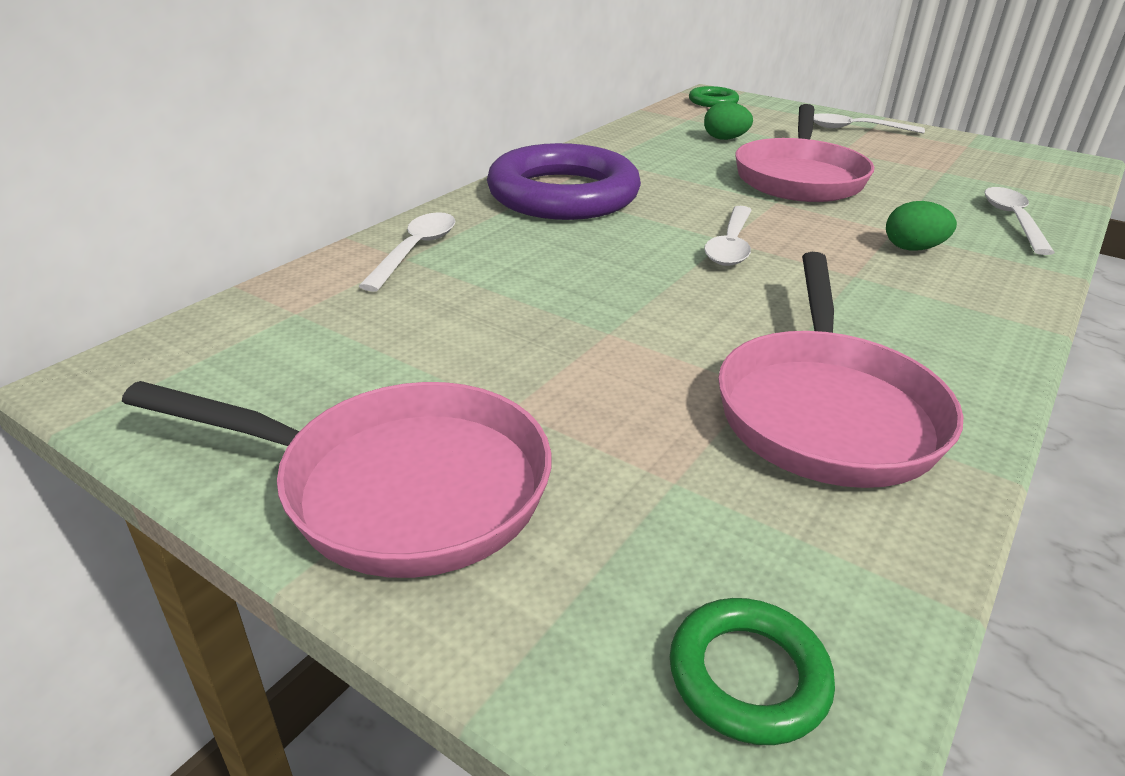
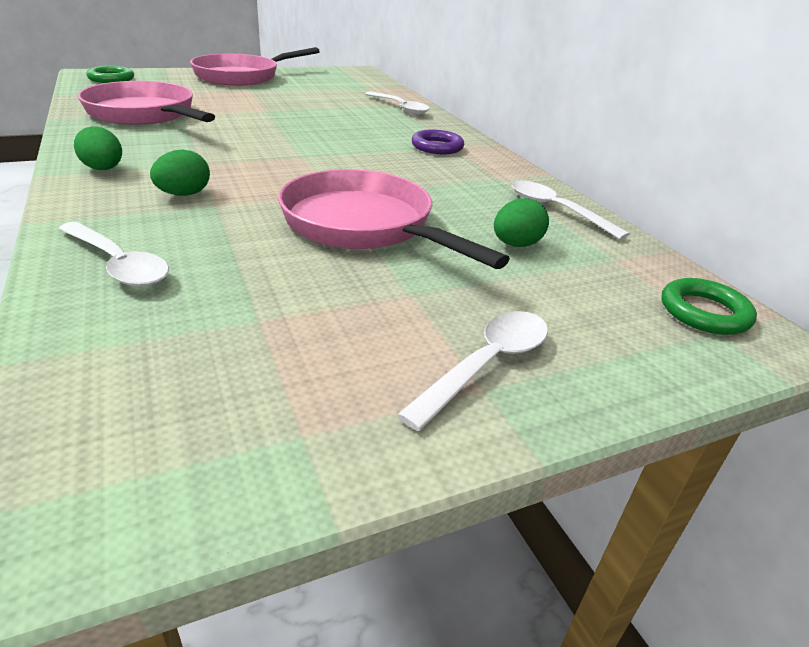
camera: 120 degrees right, 0 degrees up
(563, 194) = (437, 147): purple ring -> purple ring, size x0.45
(731, 245) = (294, 154): white spoon -> white spoon (556, 210)
(977, 310) = (104, 169): none -> green egg

